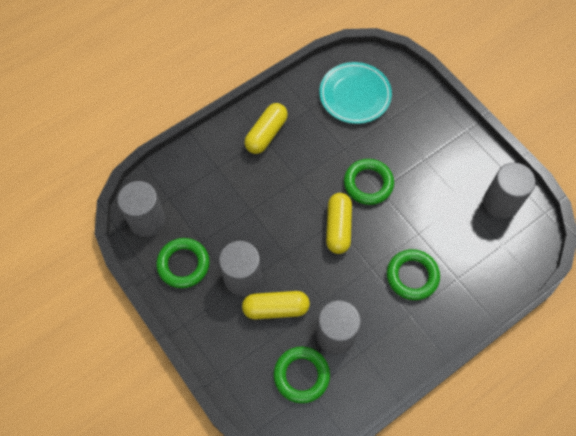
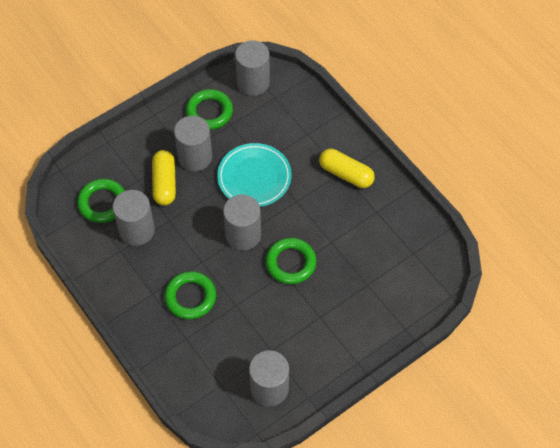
camera: 90 degrees right, 5 degrees down
(338, 227) = (243, 235): yellow capsule -> grey cylinder
(355, 95) = (396, 254): turquoise plate -> turquoise plate (254, 177)

